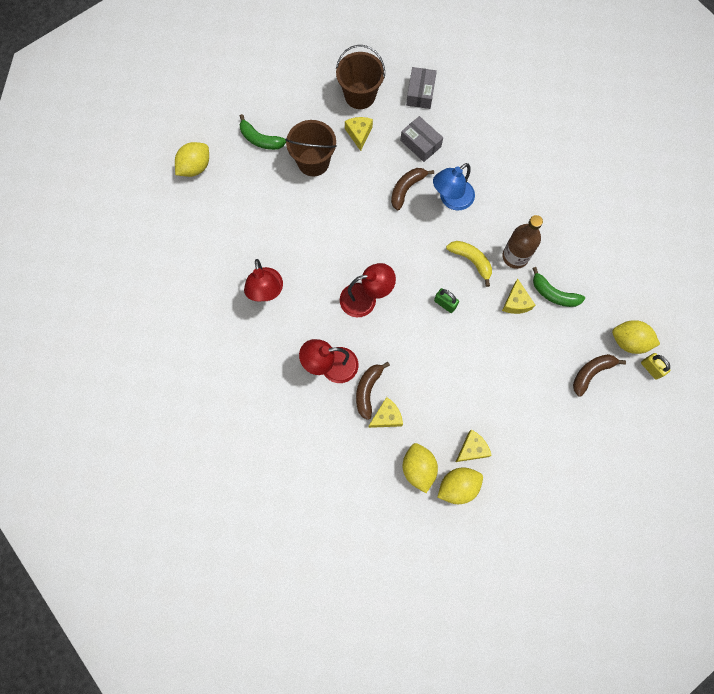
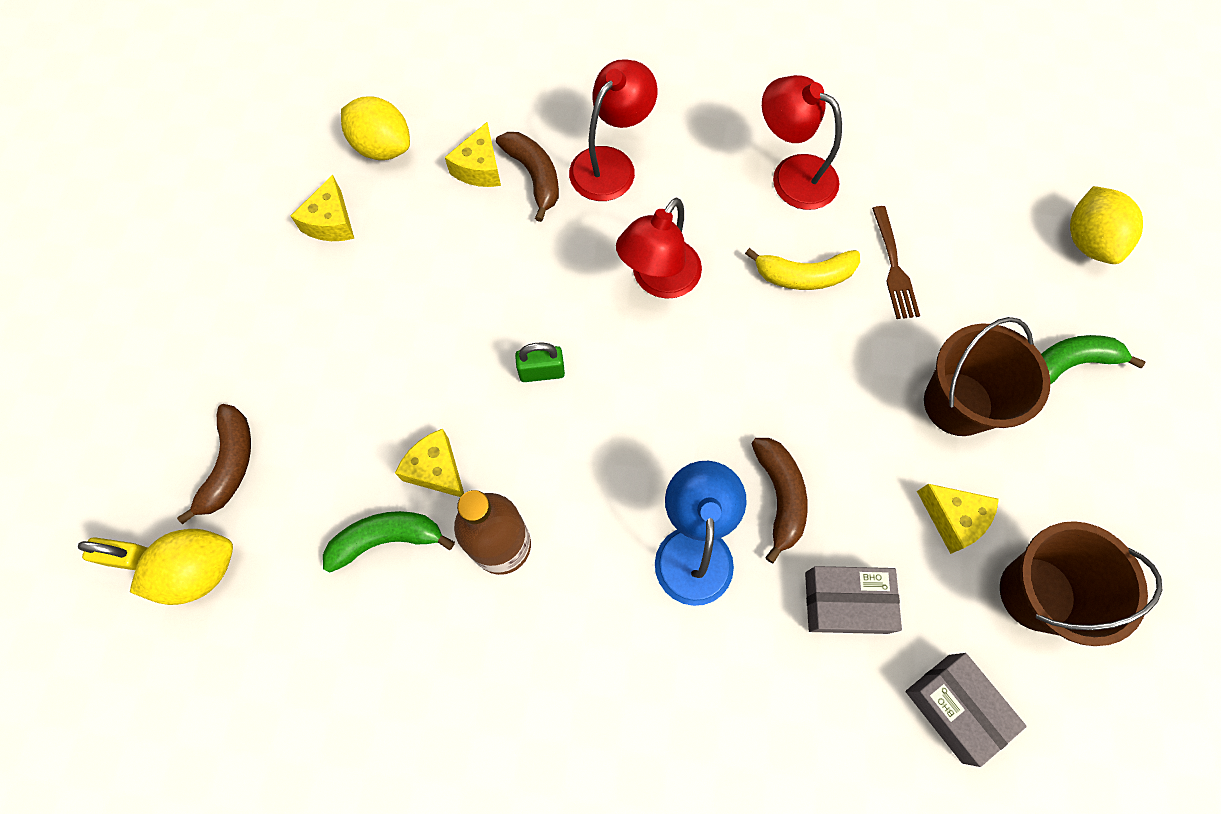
camera: 135 degrees right, 5 degrees down
(274, 223) = (893, 266): none -> brown fork
(458, 486) = (313, 168): yellow lemon -> none
(471, 261) = (564, 472): yellow banana -> yellow banana (804, 276)

